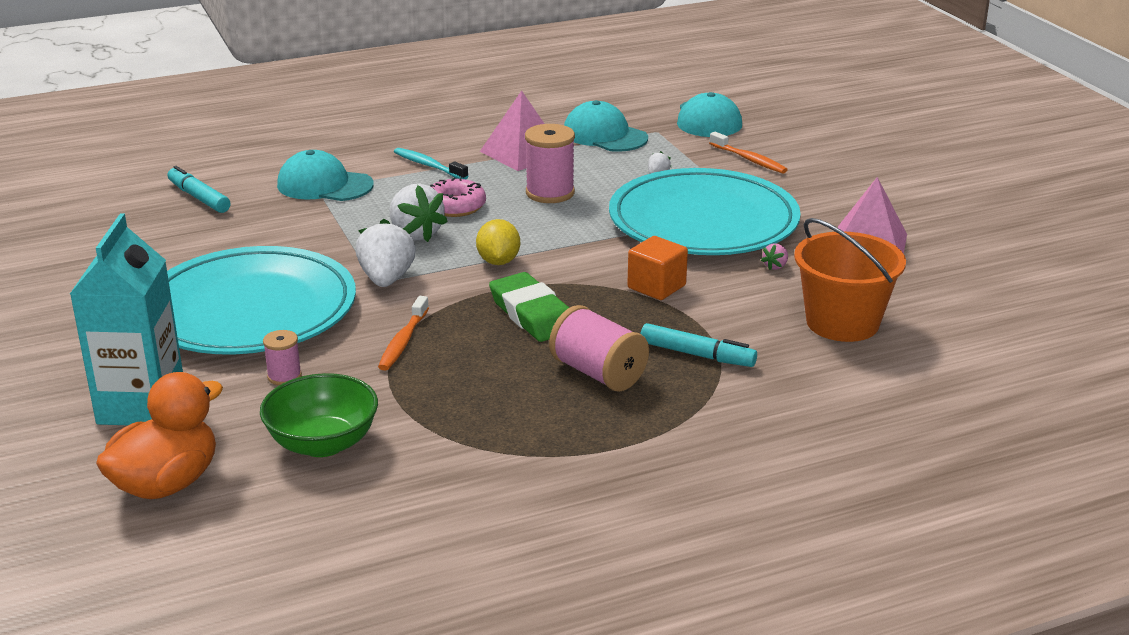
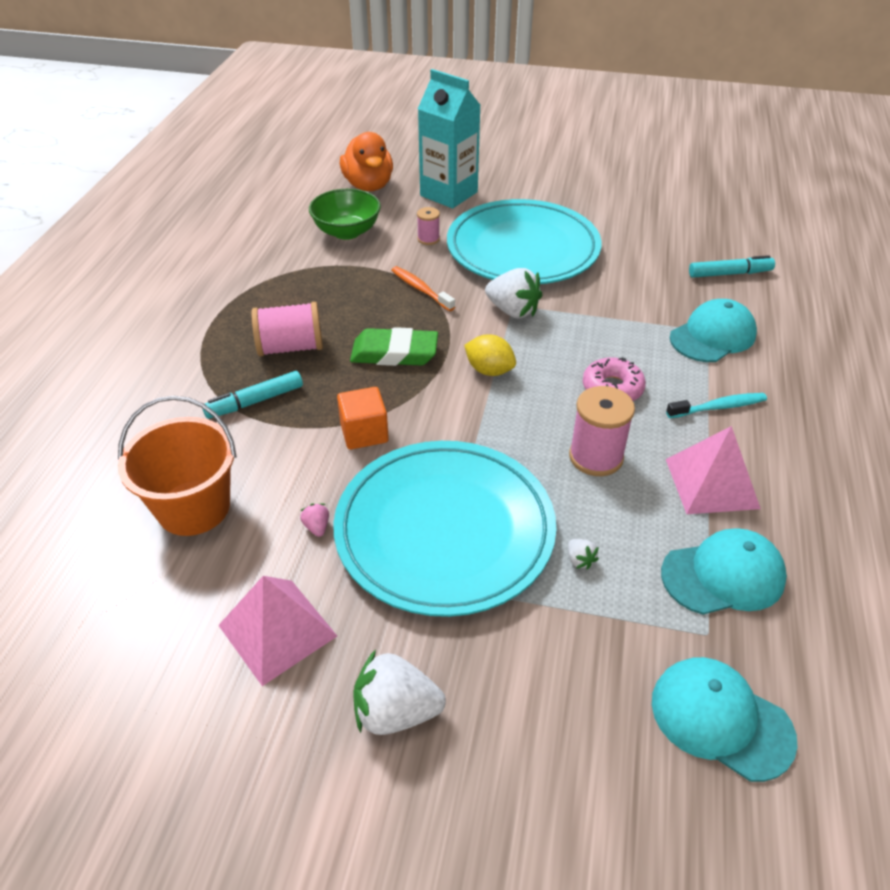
camera: 125 degrees right, 15 degrees up
(415, 234) = (576, 349): white strawberry -> white strawberry (396, 712)
(749, 160) = (560, 674): orange toothbrush -> none

